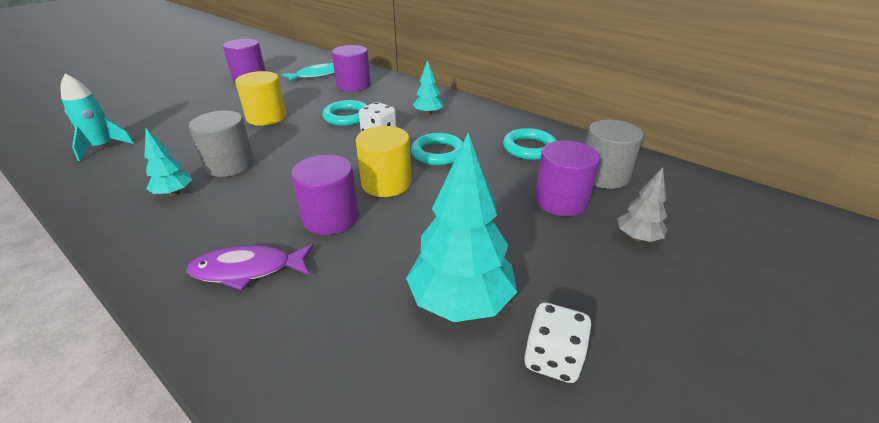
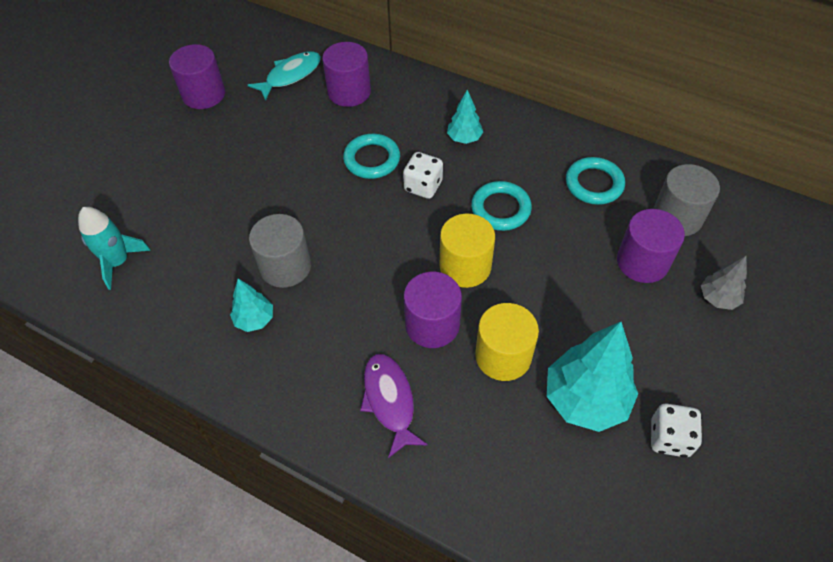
camera: 10 degrees left, 20 degrees up
(248, 270) = (390, 401): purple fish -> purple fish turned 90 degrees clockwise
(266, 117) = (276, 176): yellow cylinder -> yellow cylinder (503, 356)

